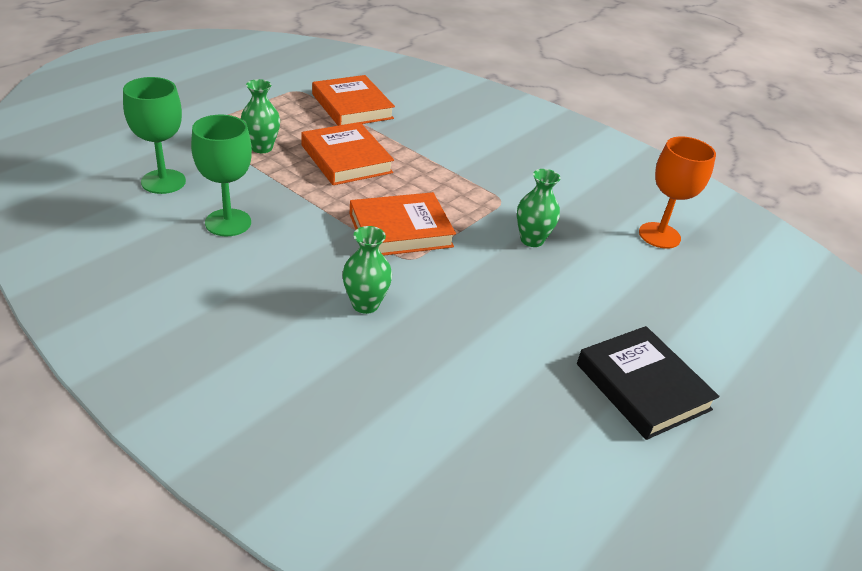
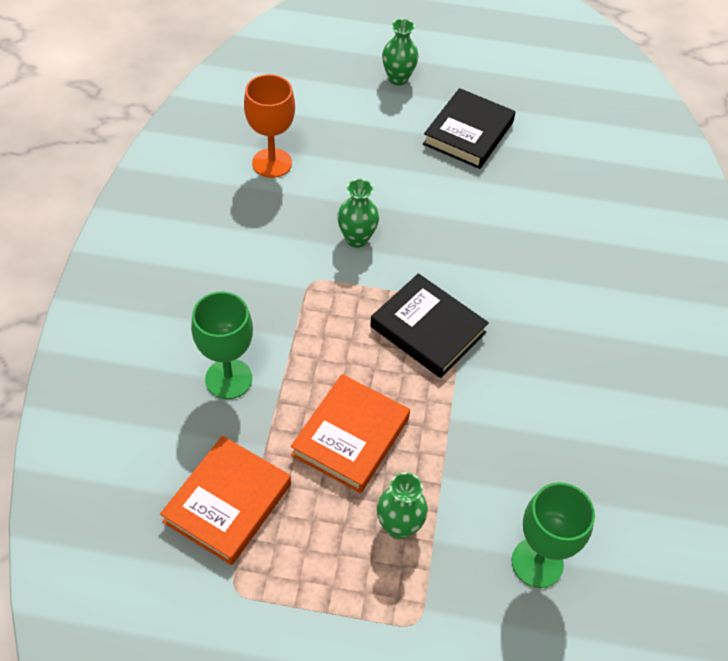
camera: 120 degrees left, 15 degrees up
(228, 222) = (539, 458): green goblet -> green goblet (228, 379)
(365, 304) = (538, 303): green vase -> green vase (398, 78)
(400, 230) = (428, 329): orange book -> black book

